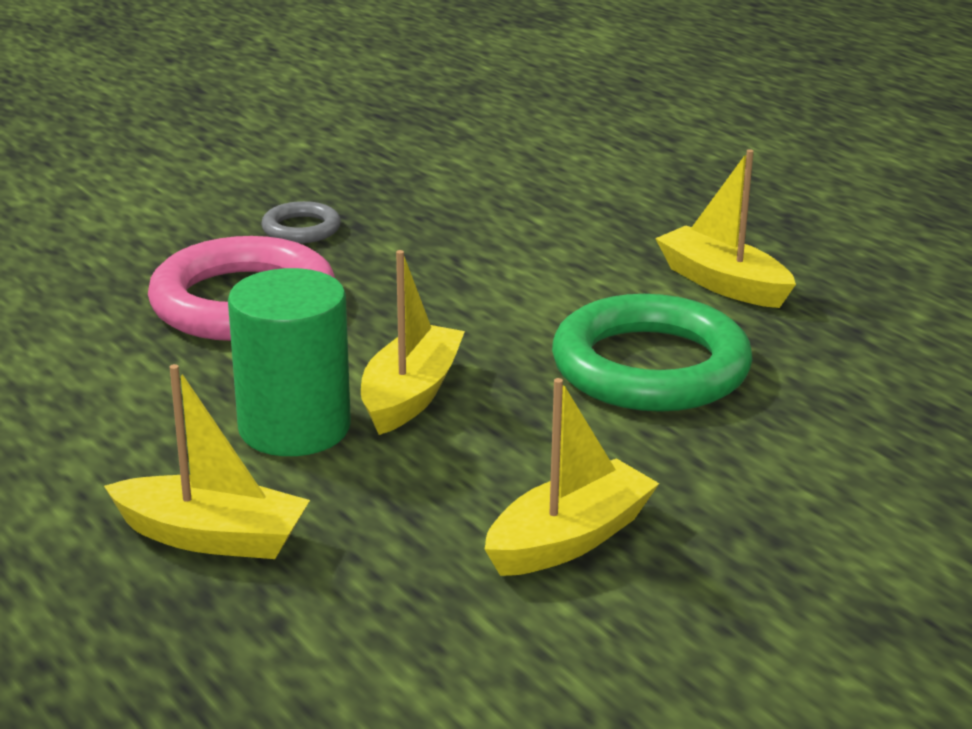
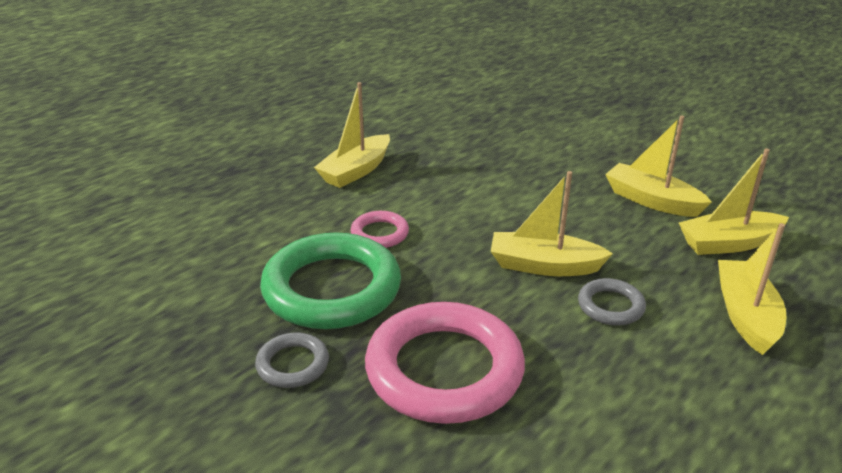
camera: 100 degrees left, 5 degrees up
(294, 428) = (610, 306): green cylinder -> grey ring
(401, 584) = (728, 243): none -> yellow boat
(536, 288) = (379, 233): none -> pink ring
(650, 367) = (470, 188): green ring -> green ring (332, 288)

